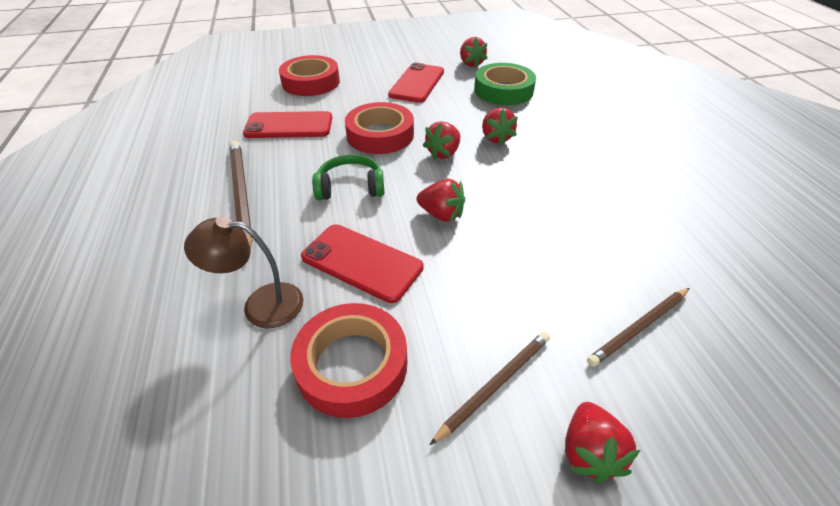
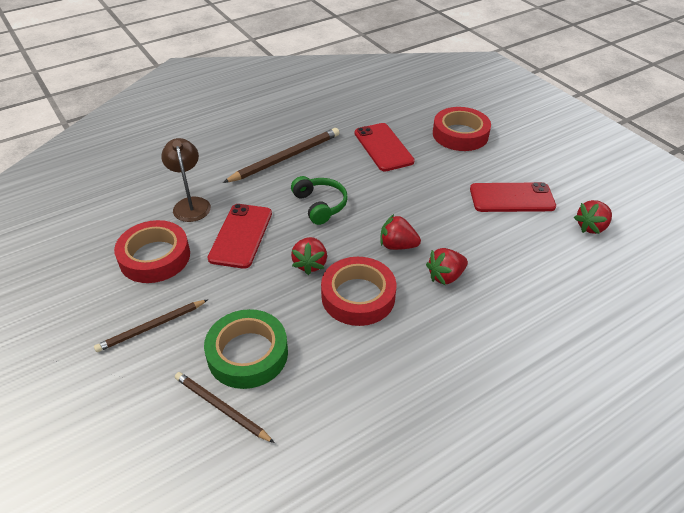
camera: 70 degrees right, 0 degrees up
(380, 135) = (402, 200): red tape -> red tape (358, 296)
(494, 385) = (152, 327): brown pencil -> brown pencil turned 120 degrees clockwise
(503, 90) = (549, 265): green tape -> green tape (247, 354)
(589, 452) = (110, 382): red strawberry -> none

